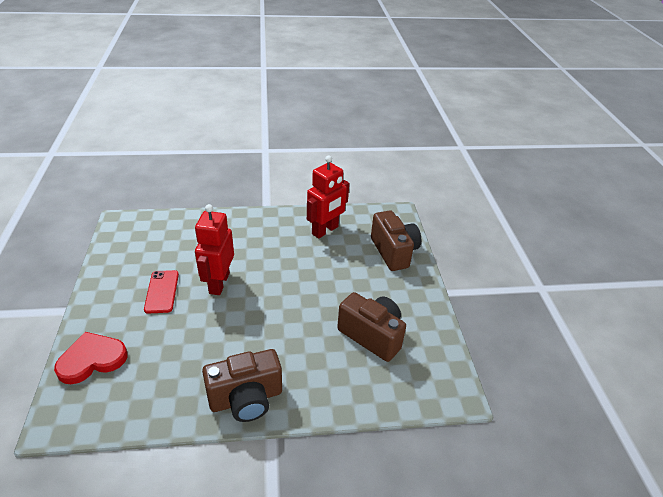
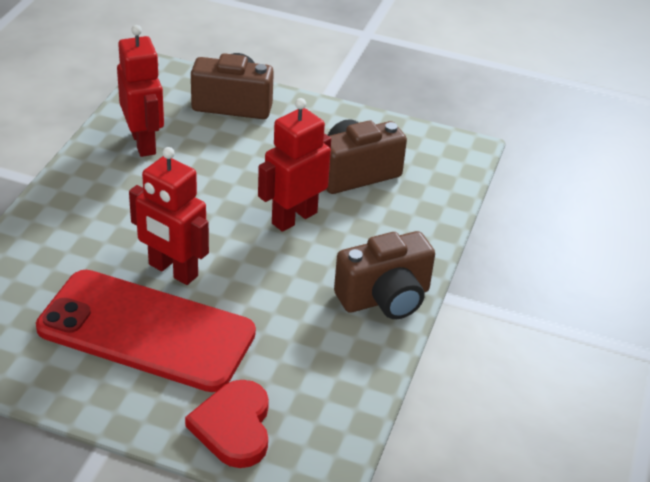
camera: 65 degrees left, 0 degrees up
(162, 291) = (146, 331): red phone -> red phone, size x2.26
(246, 398) = (385, 298): brown camera -> brown camera turned 60 degrees clockwise
(301, 320) = (294, 218): none -> red robot

